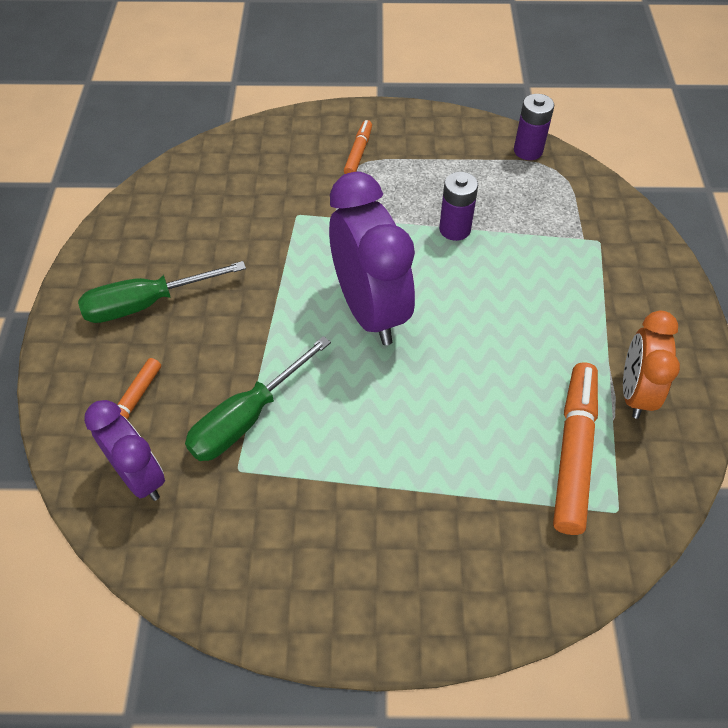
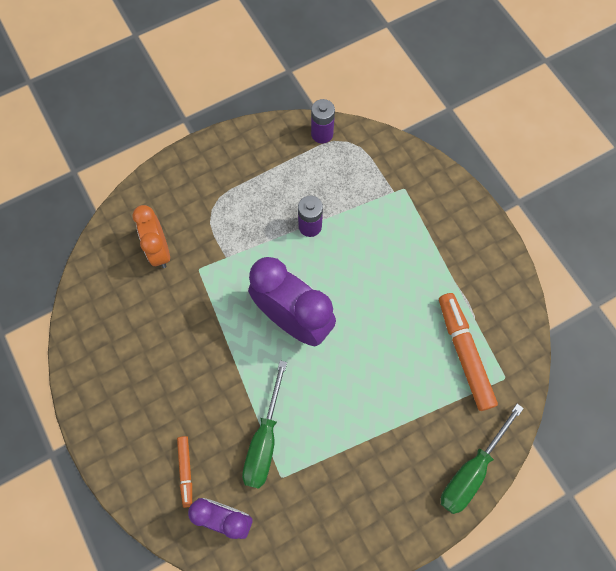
camera: 30 degrees left, 15 degrees up
(147, 304) = (144, 395): green screwdriver -> green screwdriver (471, 470)
(358, 153) = (208, 193): orange marker -> none
(634, 393) = (478, 293): orange clock -> orange clock (159, 250)

